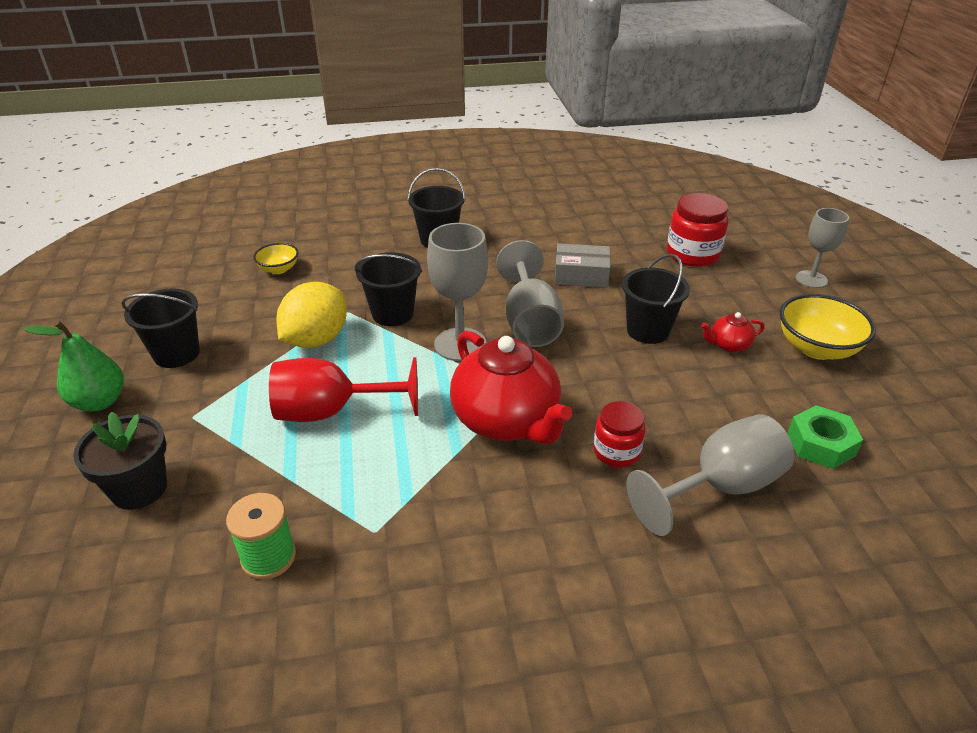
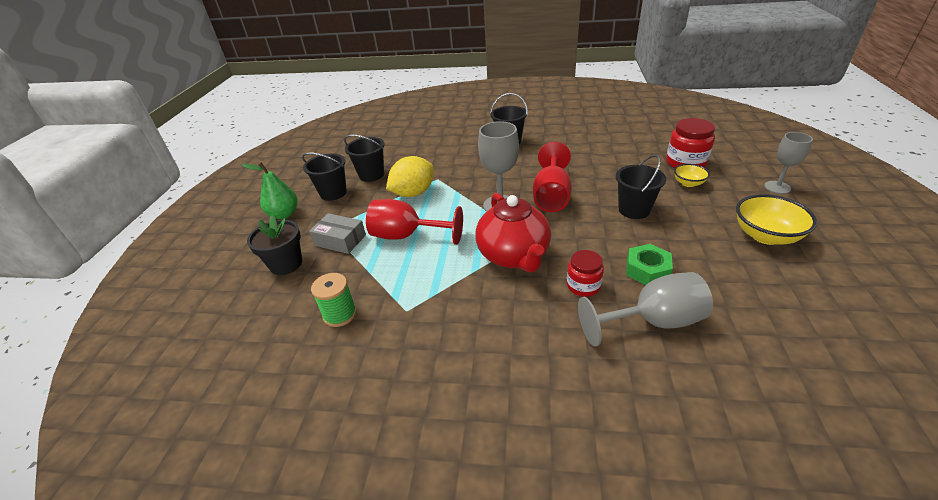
camera: 20 degrees right, 0 degrees up
(279, 269) = (406, 151): yellow bowl -> yellow bowl (688, 183)
(392, 314) = (464, 183): black bucket -> black bucket (371, 175)
(530, 322) = (551, 196): grey goblet -> red goblet
(581, 275) = (598, 170): grey box -> grey box (340, 240)
(728, 345) = (693, 226): red teapot -> none
(820, 444) = (746, 304): green nut -> green nut (647, 270)

